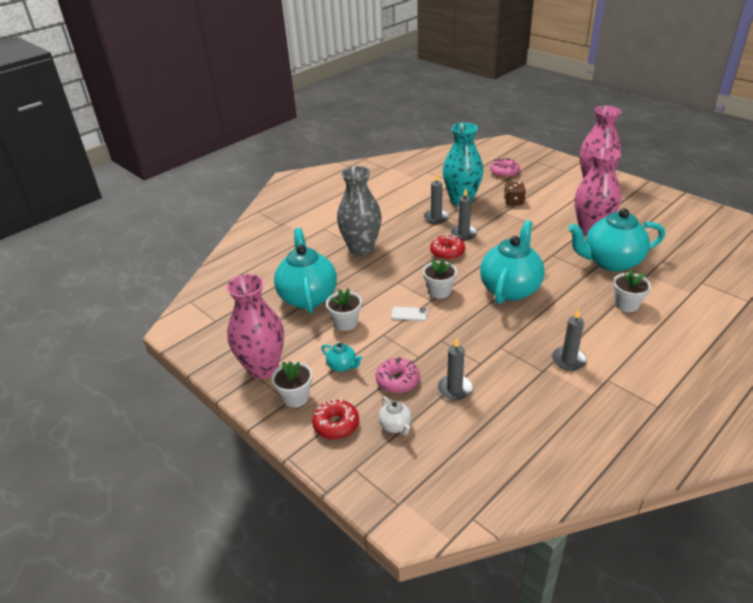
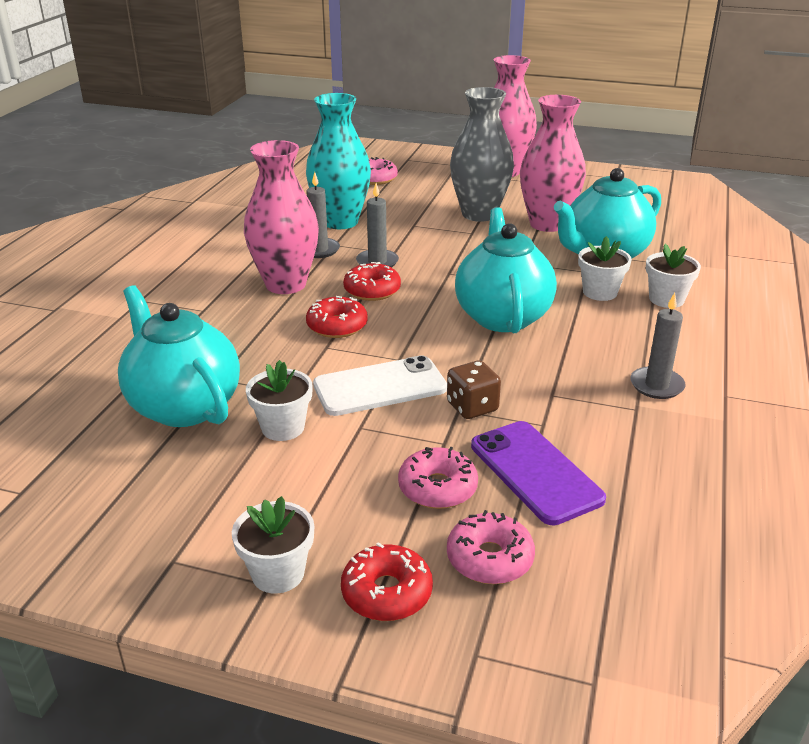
camera: 30 degrees left, 5 degrees down
(263, 368) = (178, 544): pink vase -> pink vase (285, 284)
(342, 366) = (327, 495): turquoise teapot -> none
(361, 248) = (228, 315): grey vase -> grey vase (479, 214)
(395, 426) = (489, 558): white teapot -> pink donut
(409, 314) = (380, 387): white phone -> white phone, size x2.02
(412, 270) = (337, 326): none -> red donut
(439, 291) = (402, 344): white flower pot -> white flower pot (599, 292)
(454, 389) = (535, 472): grey candle -> purple phone
(513, 202) = (416, 210): brown dice -> brown dice (472, 407)

